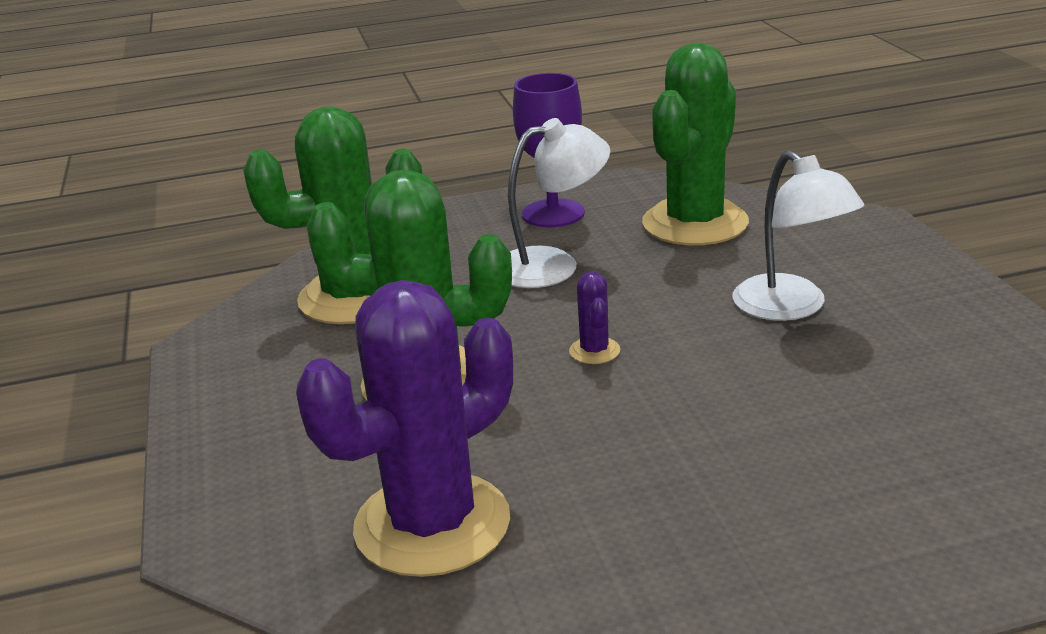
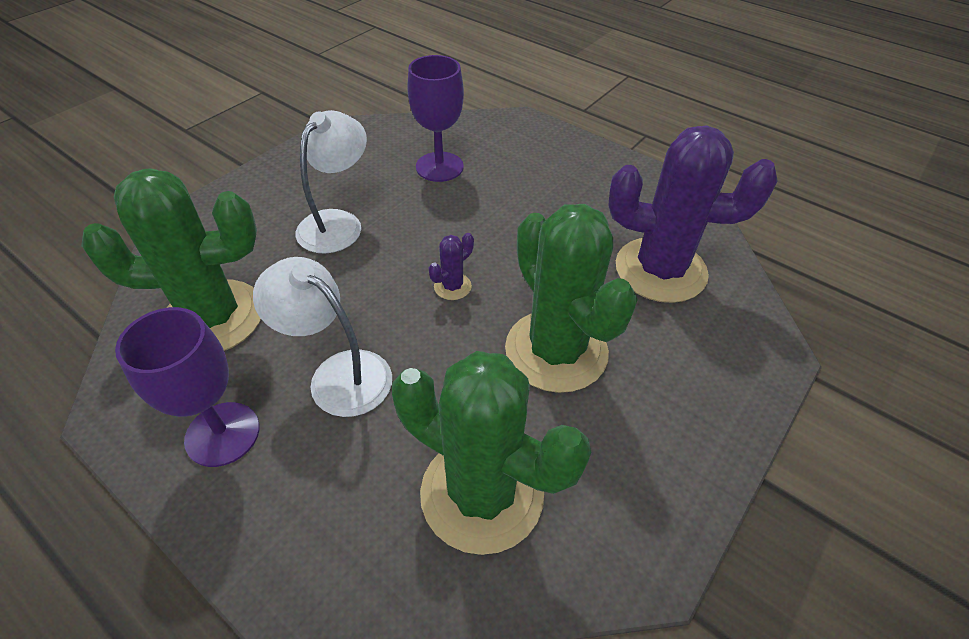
camera: 130 degrees left, 20 degrees up
(868, 417) = (439, 167): none -> purple goblet

